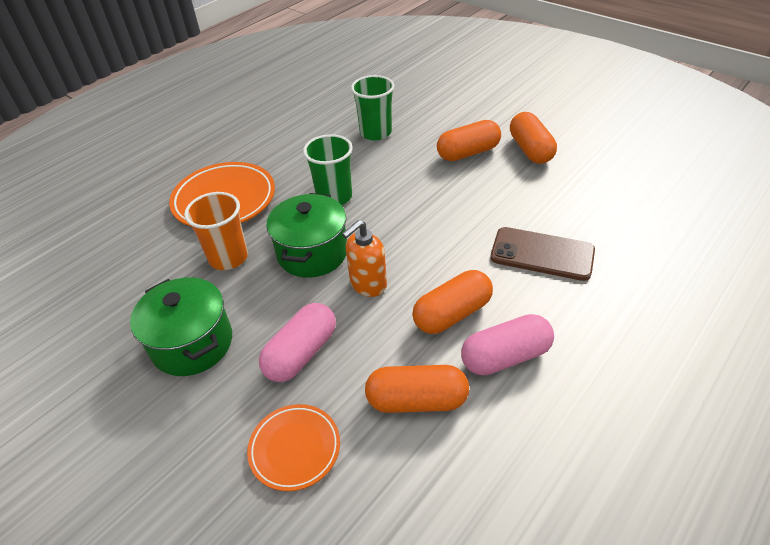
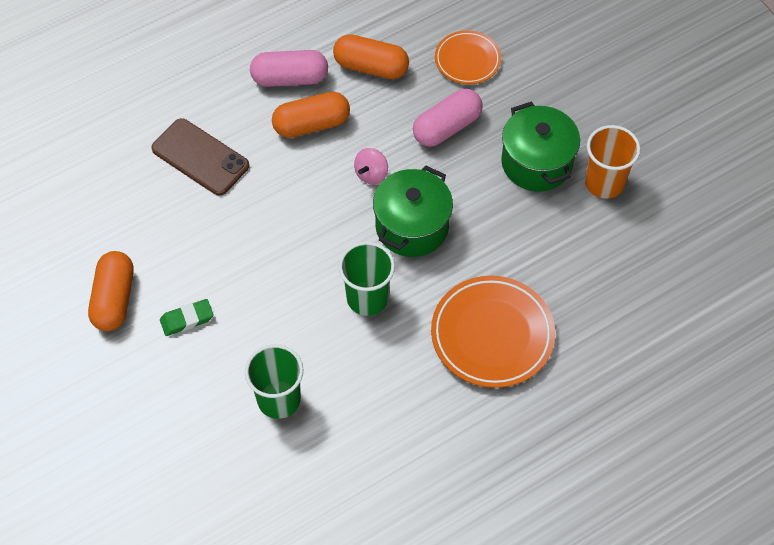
camera: 165 degrees left, 15 degrees up
(228, 257) = (496, 247): orange cup -> orange cup (604, 183)
(368, 285) = (371, 174): orange soap dispenser -> pink spinning top
(468, 153) = (187, 319): orange capsule -> green eraser

